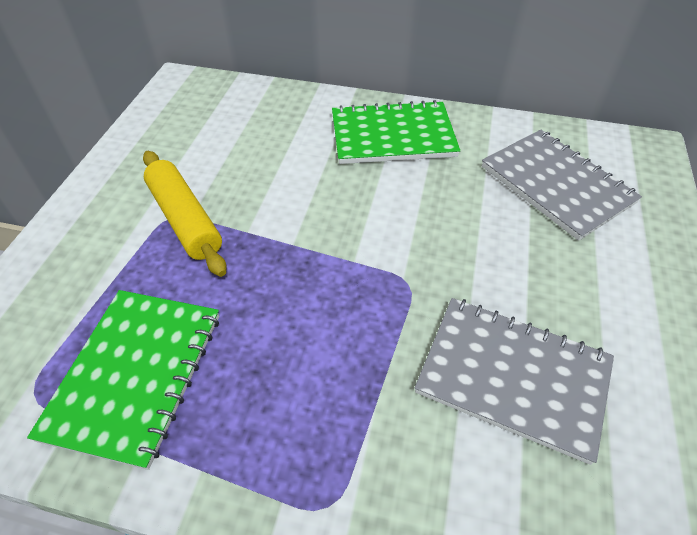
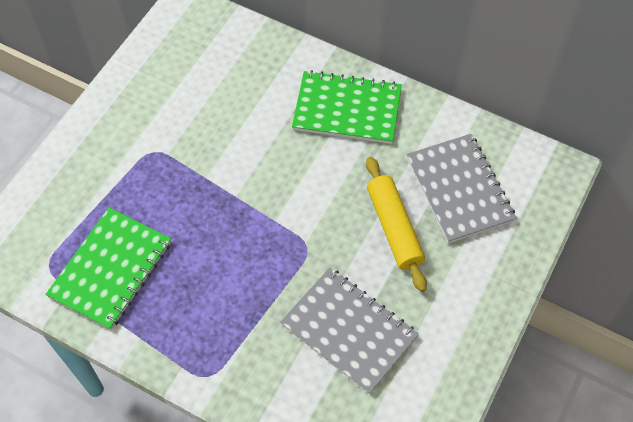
camera: 15 degrees right, 10 degrees up
(185, 219) = (163, 156): yellow rolling pin -> yellow rolling pin (394, 228)

